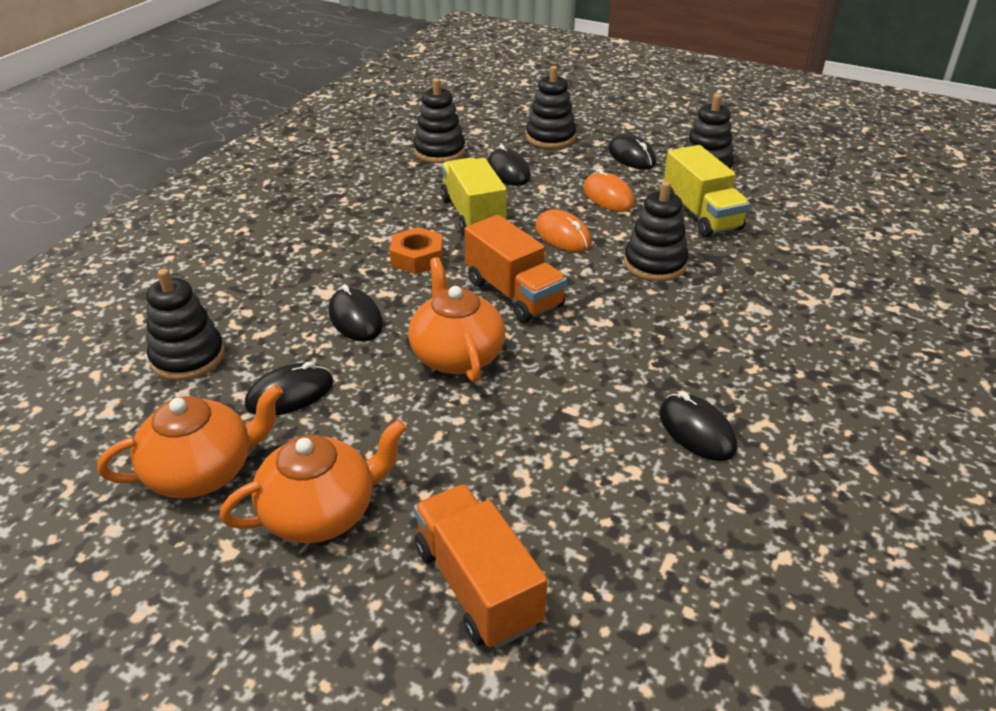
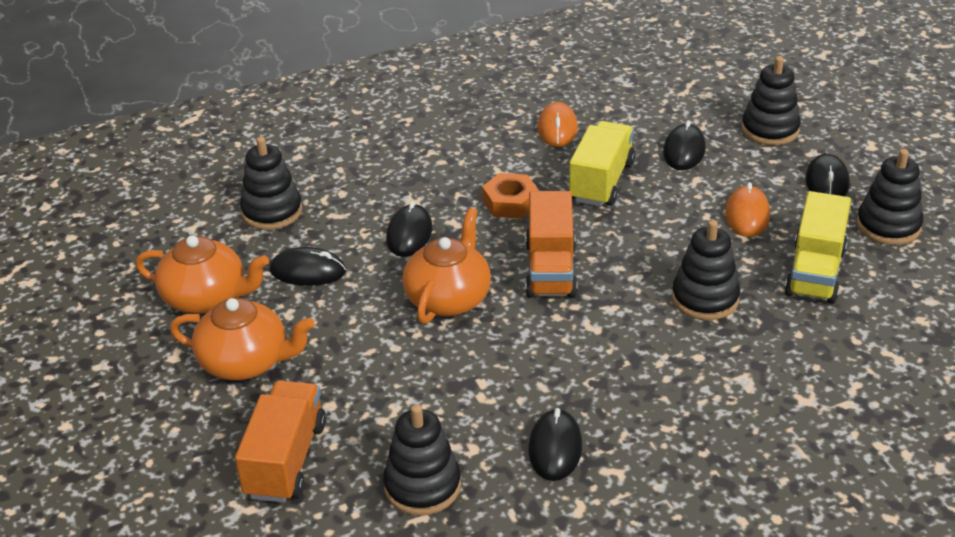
camera: 40 degrees right, 0 degrees up
(439, 151) = (645, 105): black stacking toy -> black stacking toy (422, 486)
(563, 235) = (656, 235): orange mouse -> orange mouse (557, 128)

